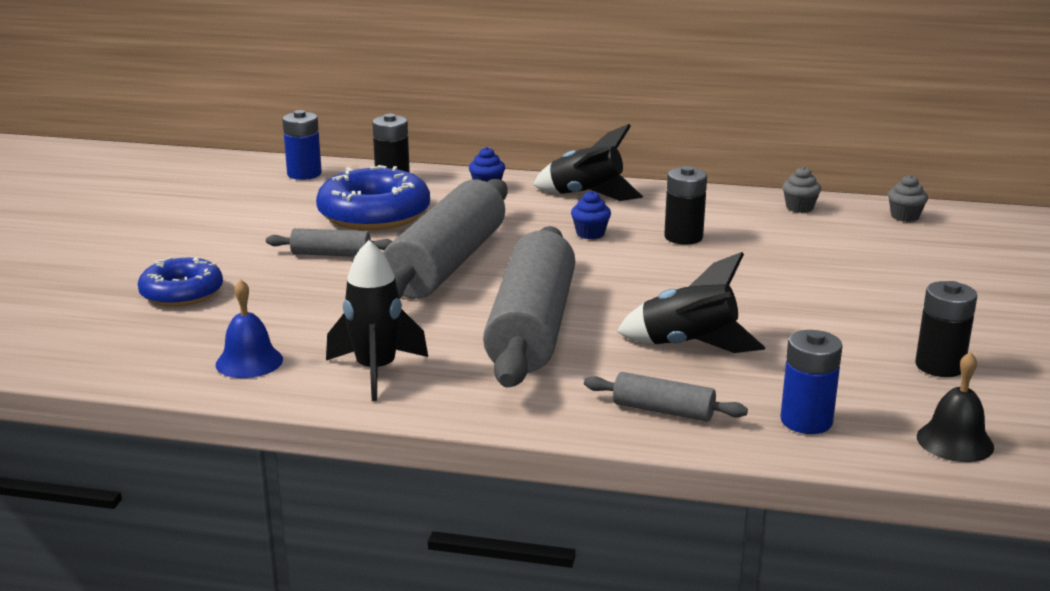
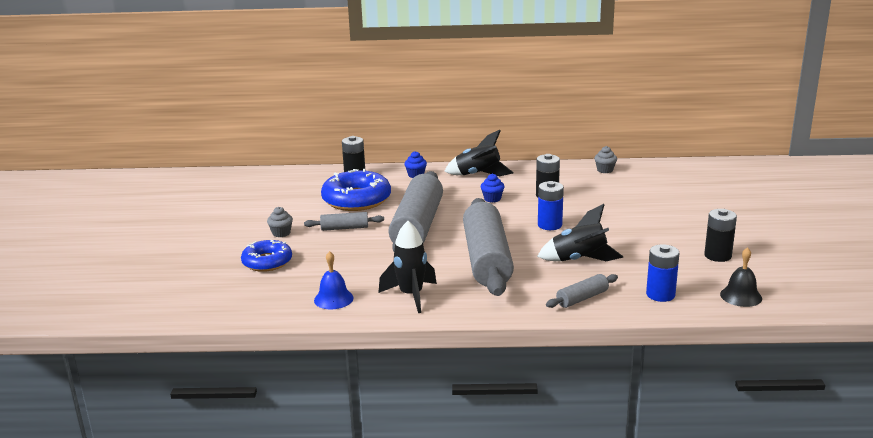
camera: 10 degrees left, 0 degrees up
(304, 174) = (298, 178): blue battery -> blue battery (549, 225)
(663, 410) = (582, 298): grey rolling pin -> grey rolling pin turned 45 degrees counterclockwise
(905, 217) = (665, 169): grey cupcake -> grey cupcake (281, 233)

